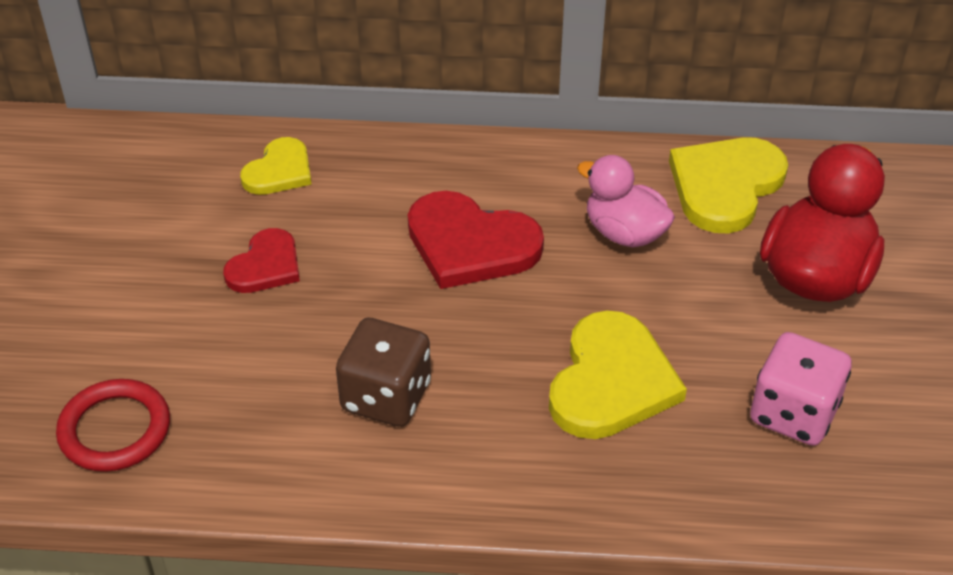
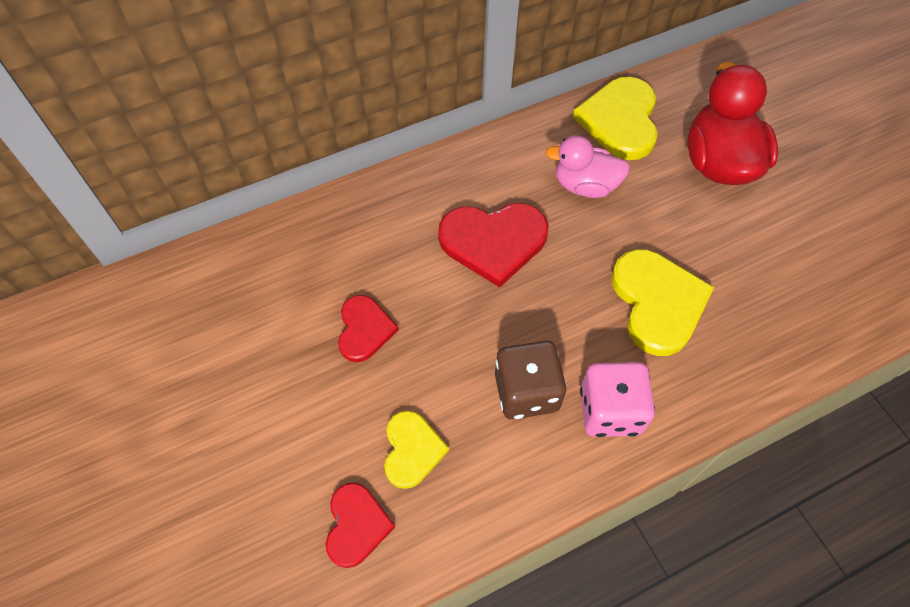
camera: 30 degrees left, 15 degrees up
(115, 430) = (356, 525): red ring -> red heart
(279, 171) = (315, 245): yellow heart -> yellow heart (412, 450)
(793, 413) = (776, 270): pink dice -> pink dice (610, 411)

